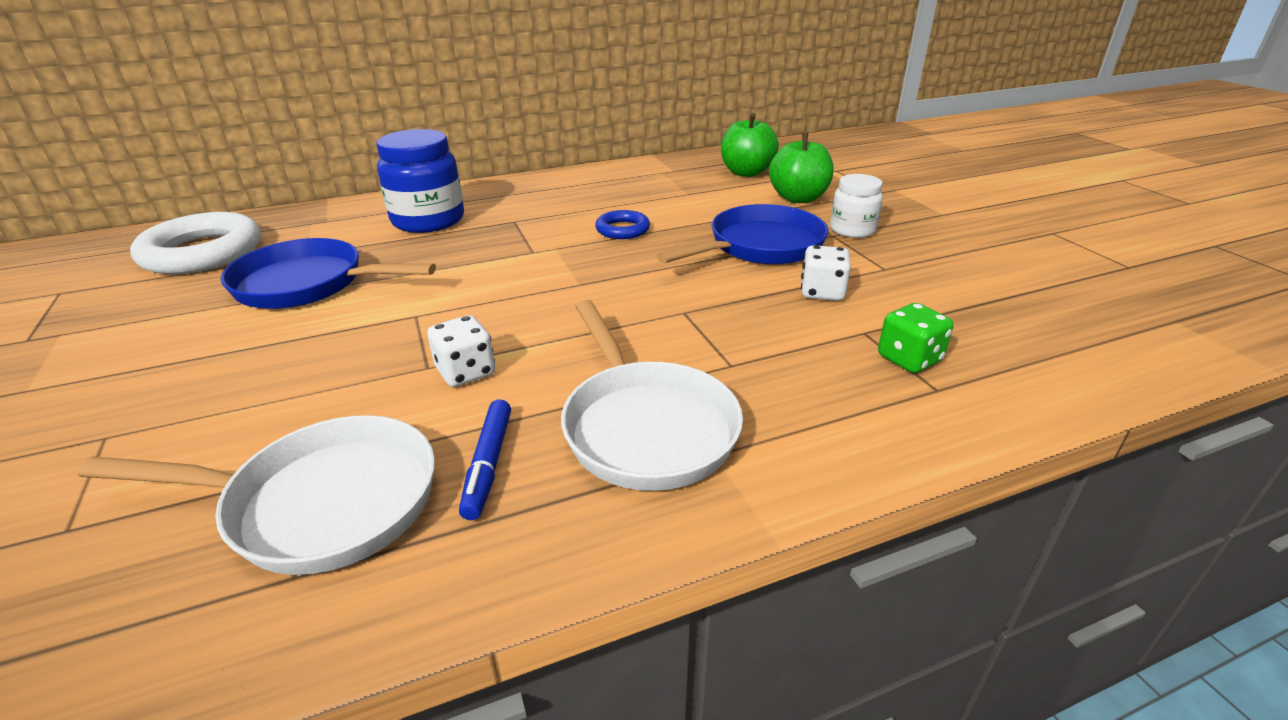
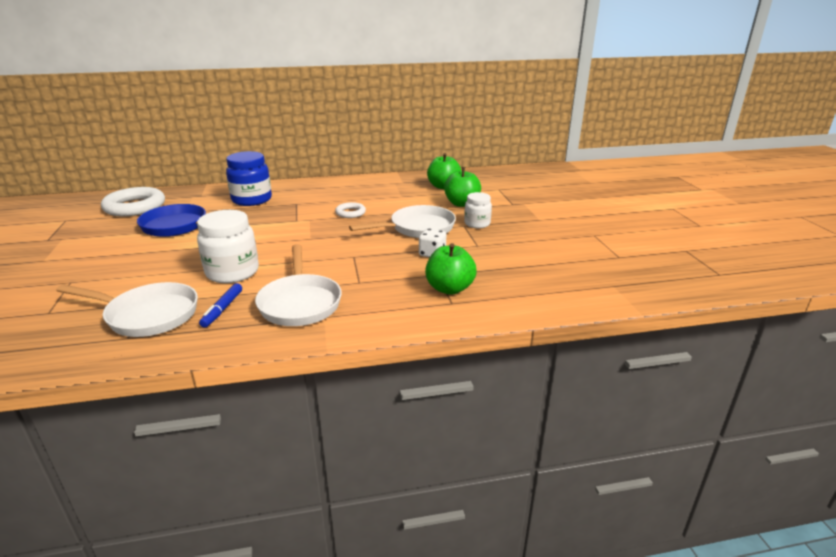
camera: 10 degrees right, 5 degrees down
(466, 372) = (232, 272): white dice -> white jar
(622, 229) = (350, 213): blue ring -> white ring
(760, 246) = (418, 228): blue pan -> white pan
(909, 359) = (449, 288): green dice -> green apple

